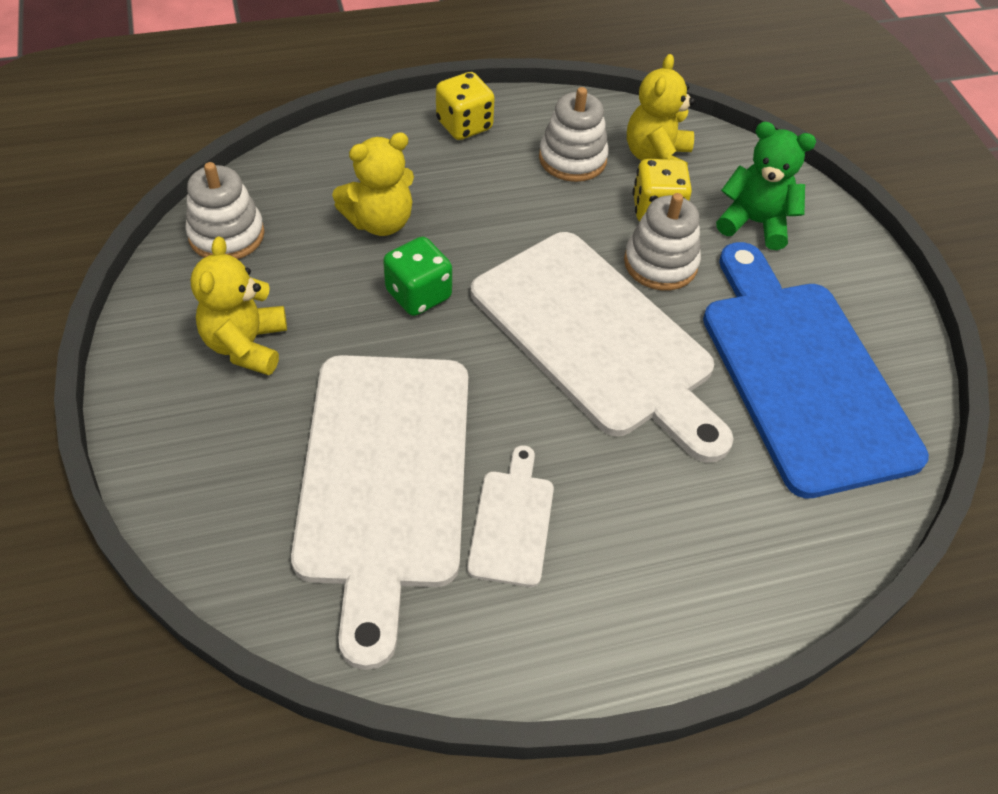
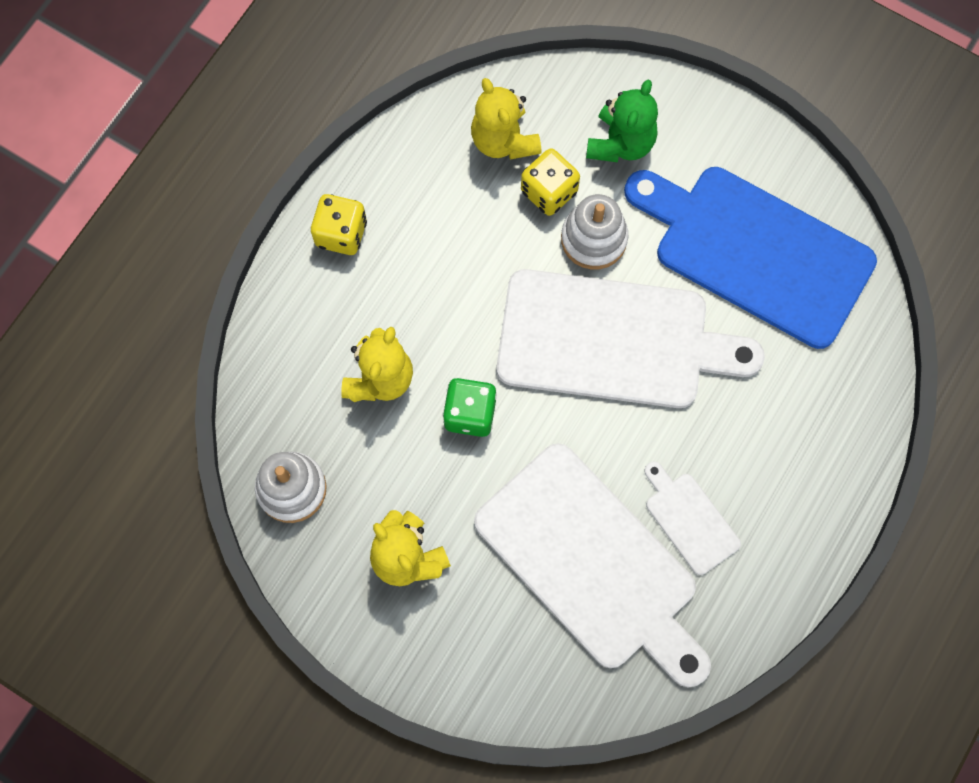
camera: 40 degrees left, 20 degrees up
(572, 159) = (448, 195): white stacking toy -> none
(755, 223) = (621, 143): green teddy bear -> green teddy bear turned 135 degrees clockwise

